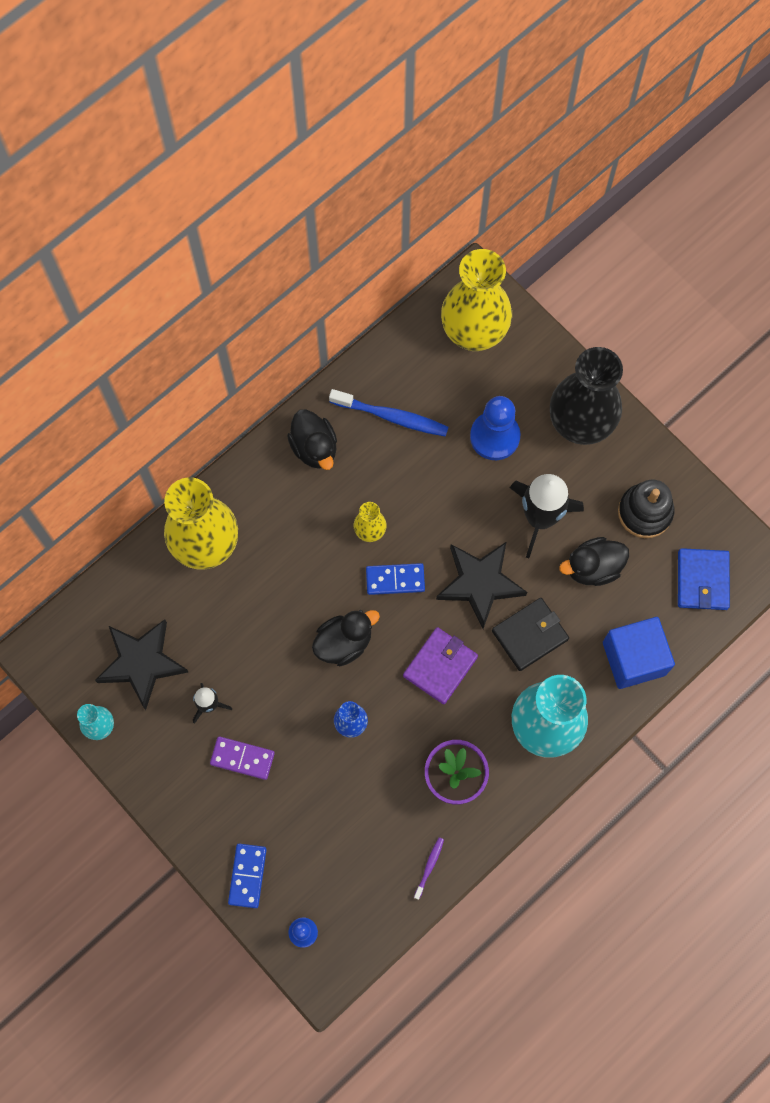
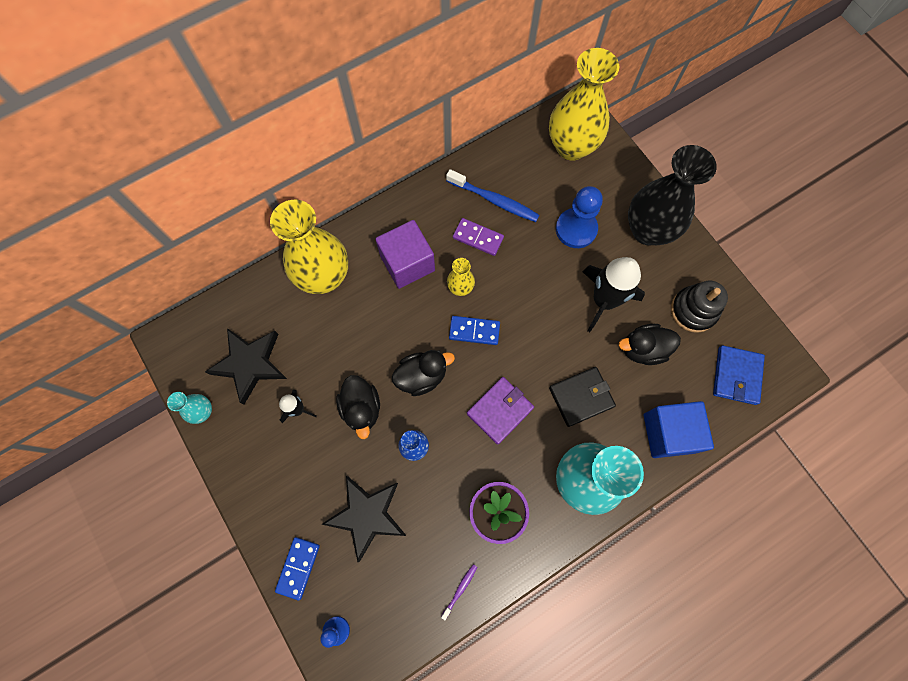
camera: 10 degrees right, 0 degrees up
(242, 758) = (316, 461): purple domino -> purple domino (478, 238)
(302, 512) = (407, 263): none -> purple cube
(314, 448) = (427, 214): black duck -> black duck (361, 408)
(480, 583) = (545, 346): black star -> black star (367, 515)

